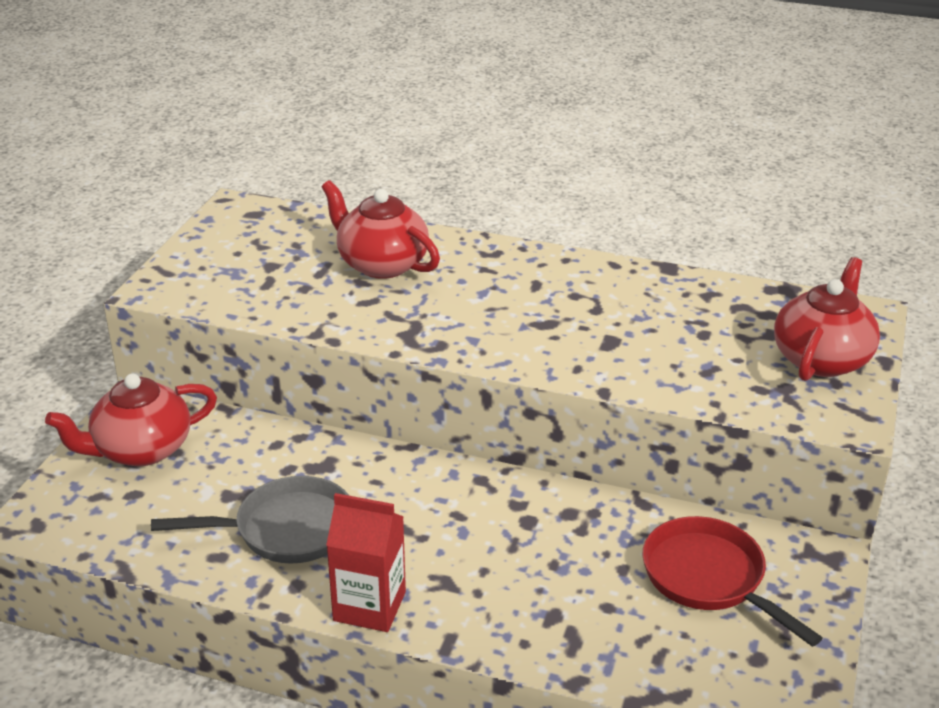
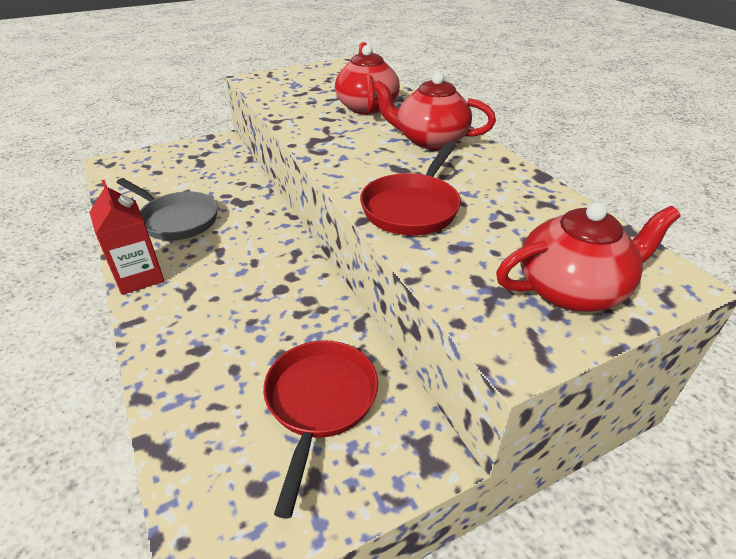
camera: 45 degrees right, 5 degrees up
(141, 449) = (191, 157): red teapot -> red teapot (430, 140)
(622, 357) = (412, 208): none -> red pan

